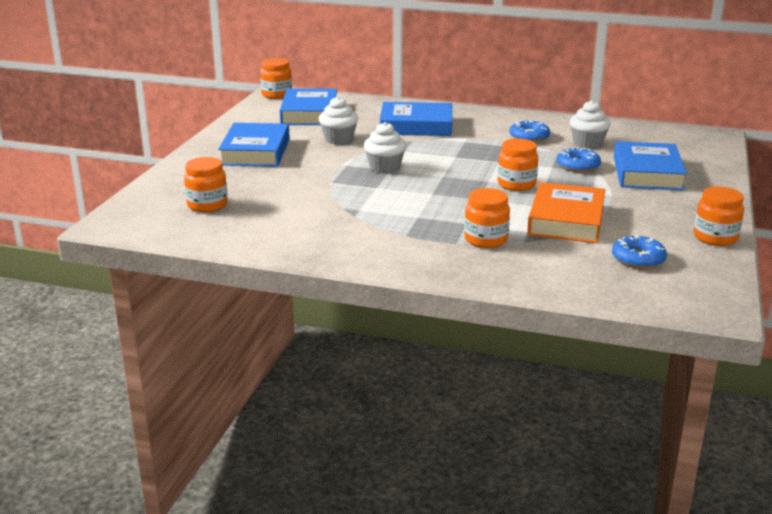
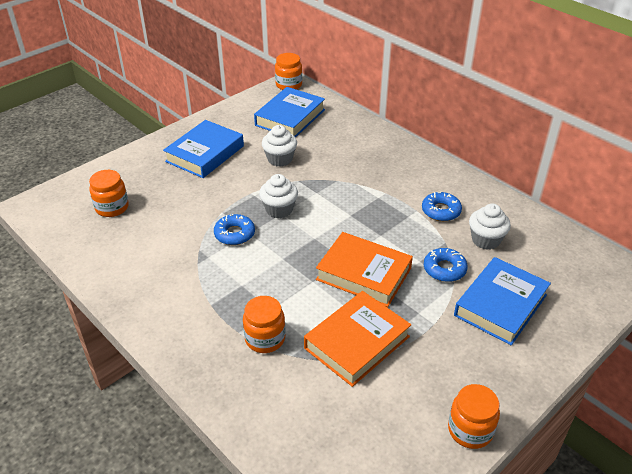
camera: 30 degrees right, 15 degrees up
(416, 126) = (358, 162): blue book -> none
(516, 184) = (363, 274): orange jar -> orange book
(638, 259) = (366, 426): blue donut -> blue donut (234, 234)

